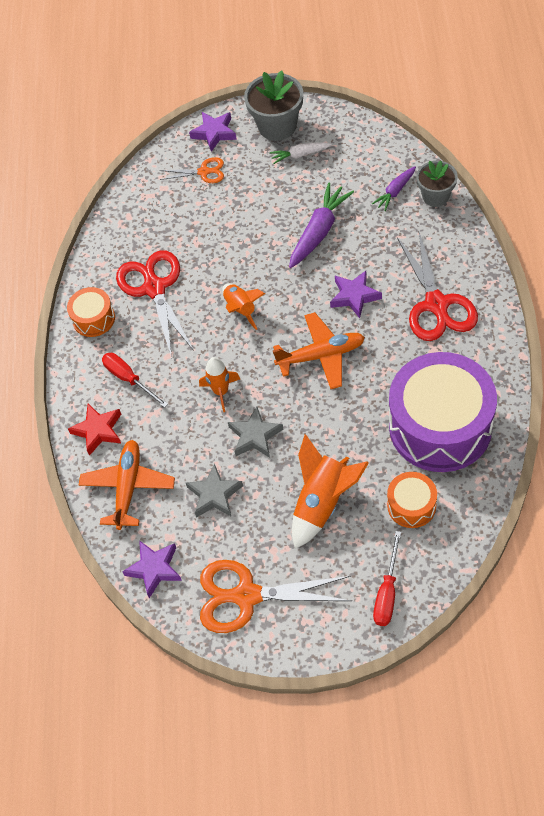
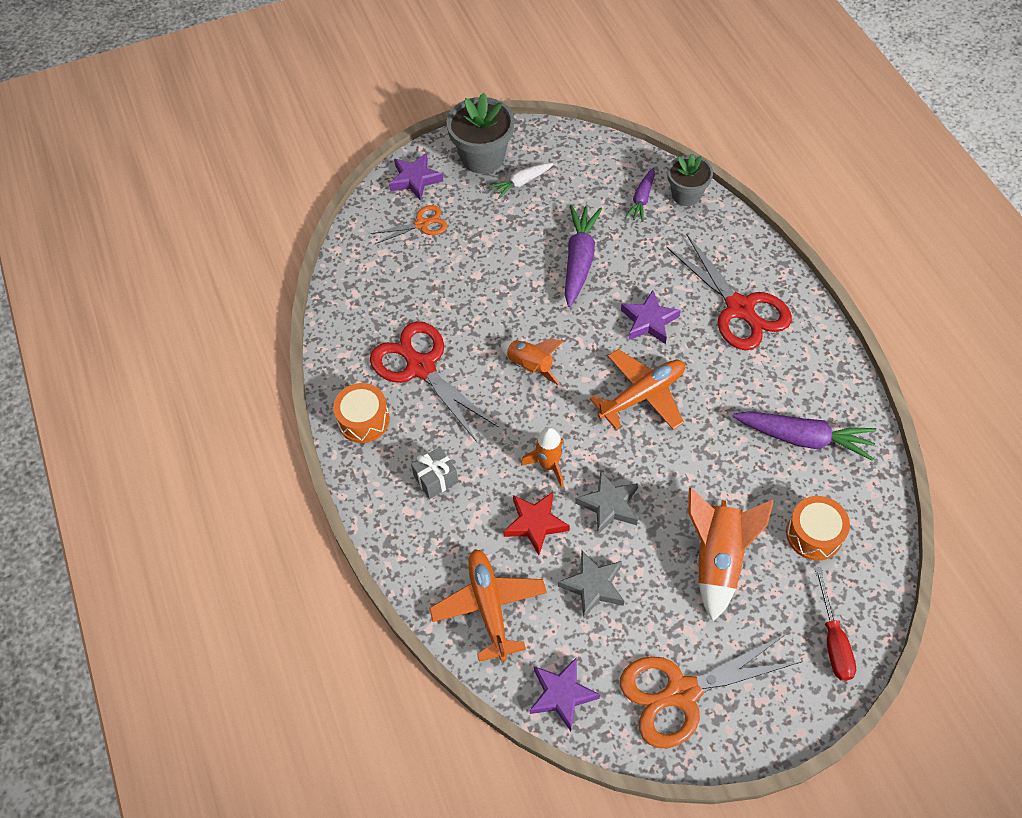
camera: 25 degrees left, 0 degrees up
(98, 430) = (424, 549): red star -> red star (535, 524)
(129, 379) = (436, 479): red screwdriver -> grey gift
(440, 426) = (804, 438): purple drum -> purple carrot

